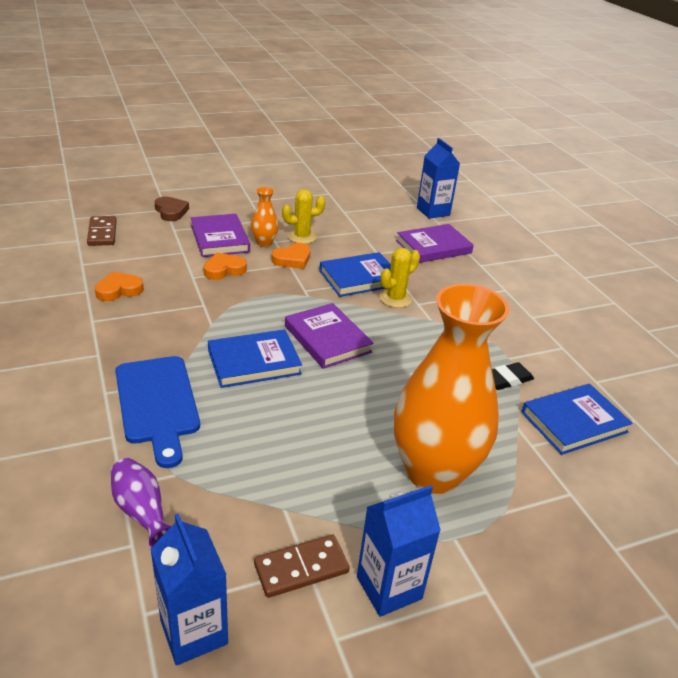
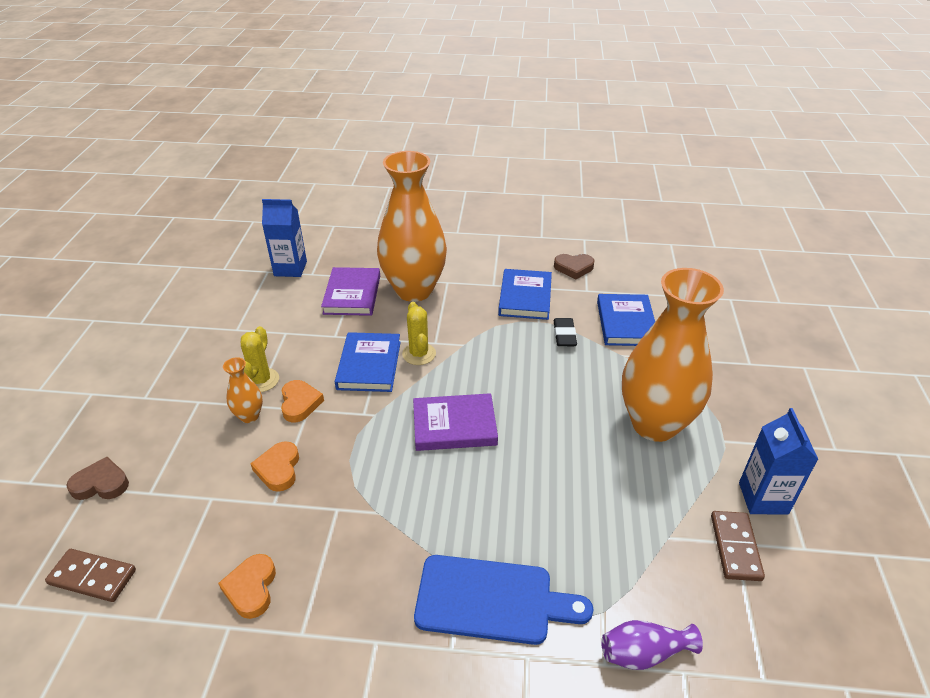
camera: 60 degrees left, 5 degrees up
(194, 632) = (788, 645): blue carton -> none
(220, 239) = (208, 453): purple book -> none
(254, 362) = (462, 495): blue book -> blue book (525, 297)
(473, 275) = (414, 290): none -> orange vase
(623, 364) = (573, 268): none -> brown heart

